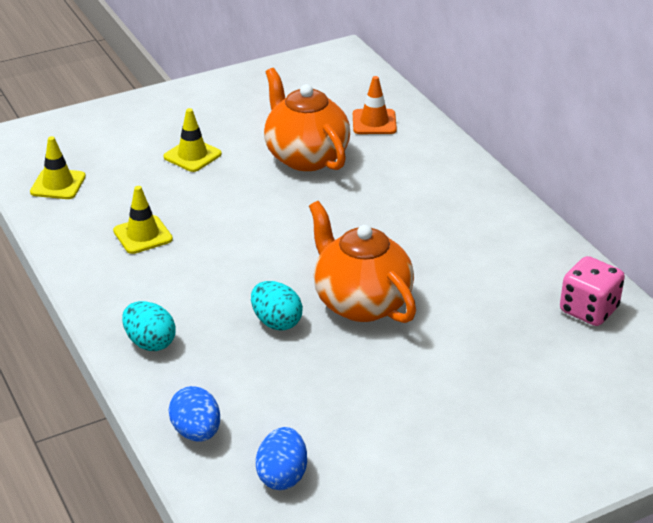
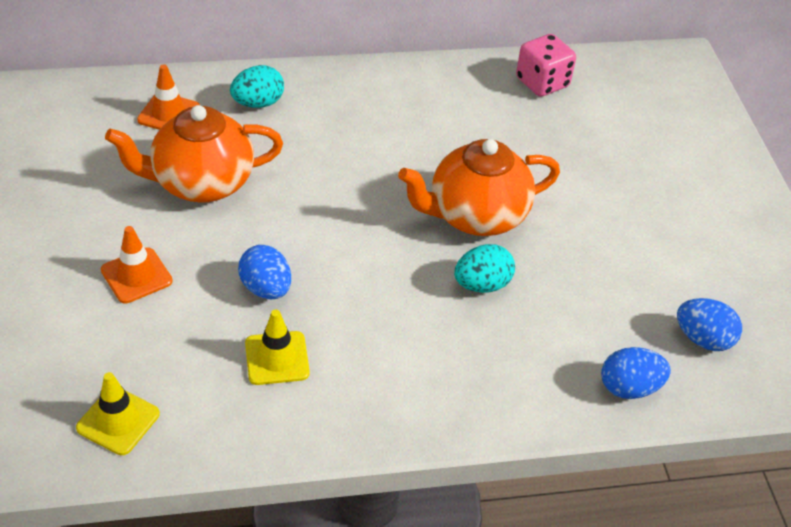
camera: 75 degrees left, 10 degrees up
(150, 342) = (478, 394): turquoise egg -> turquoise egg (258, 103)
(192, 155) = (136, 275): yellow traffic cone -> orange traffic cone
(210, 213) = (266, 288): none -> blue egg

